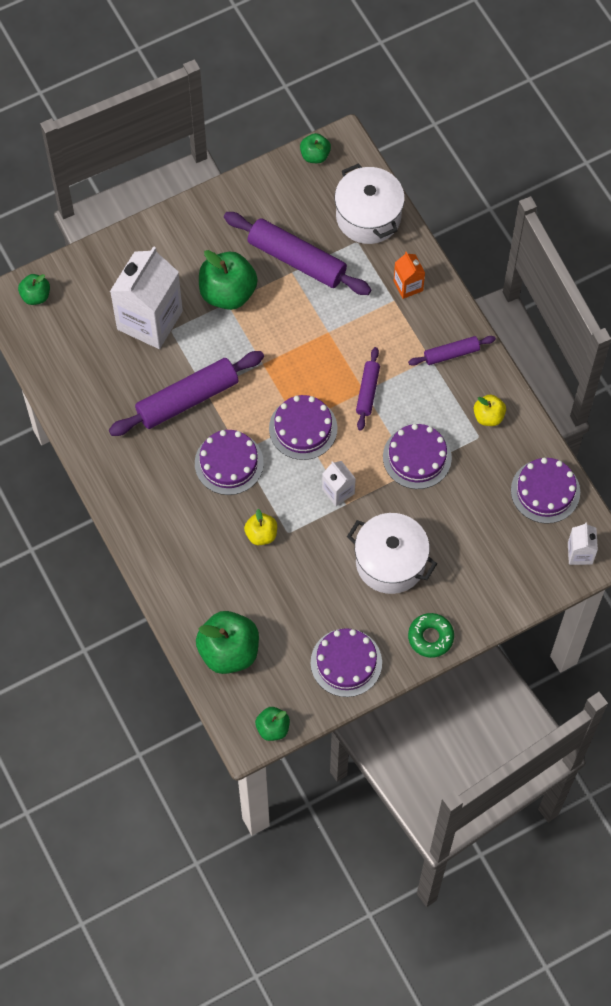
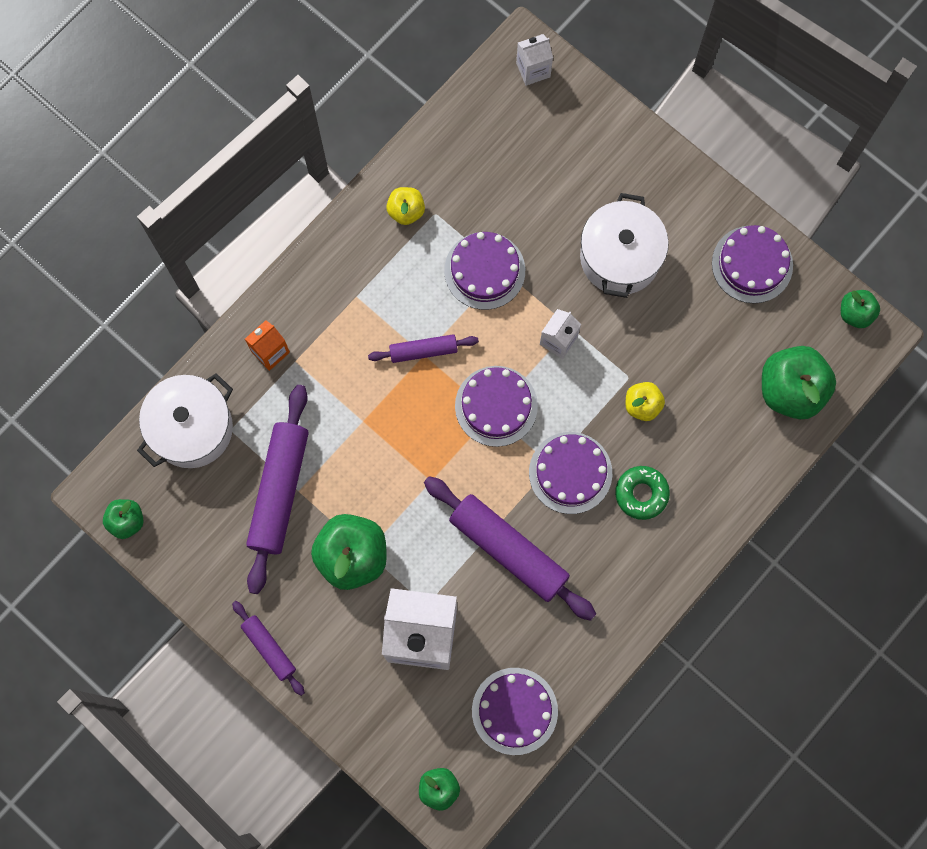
camera: 110 degrees left, 10 degrees up
(430, 637) = (688, 188): green donut -> green donut (641, 494)
(451, 354) = (342, 275): purple rolling pin -> purple rolling pin (269, 648)
(545, 491) = (474, 125): purple cake -> purple cake (514, 711)

